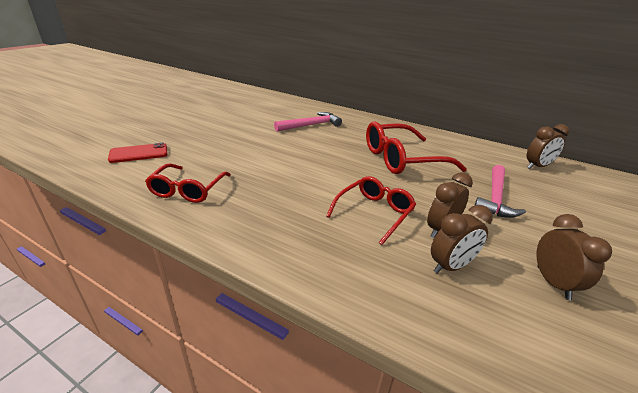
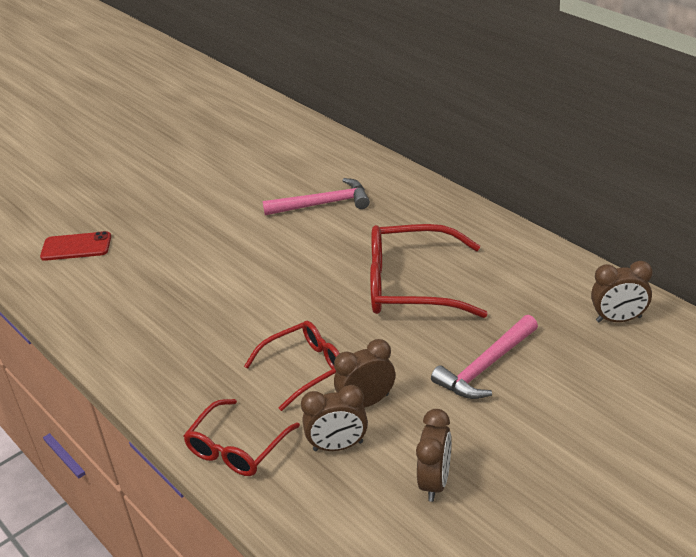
camera: 25 degrees right, 5 degrees up
(188, 189) = (113, 310): red glasses -> red glasses (237, 448)

